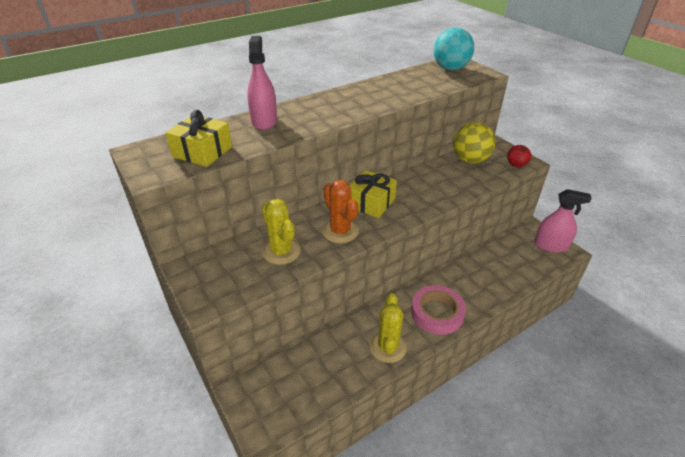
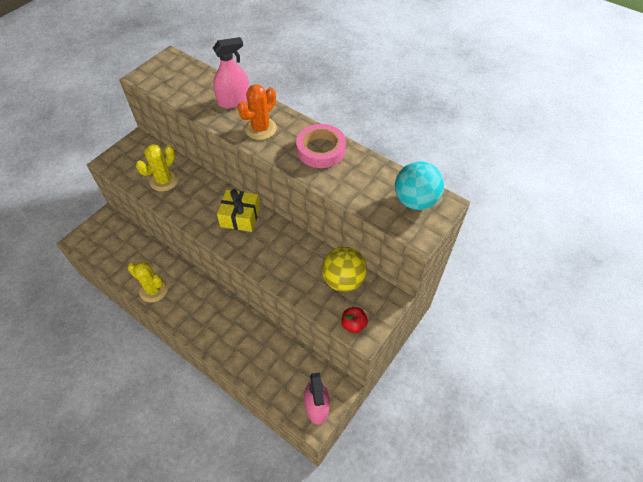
camera: 70 degrees right, 15 degrees up
(202, 151) = (177, 87): yellow gift -> none
(340, 231) = (196, 207): orange cactus -> orange cactus (260, 129)
(388, 347) = (153, 290): yellow cactus -> yellow cactus turned 45 degrees clockwise
(437, 313) = (195, 316): pink tape -> pink tape (321, 149)

